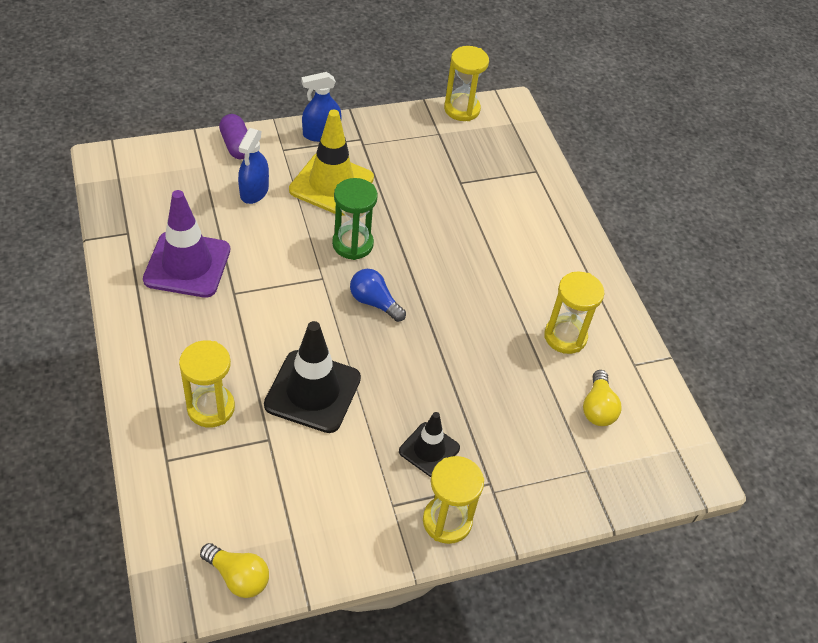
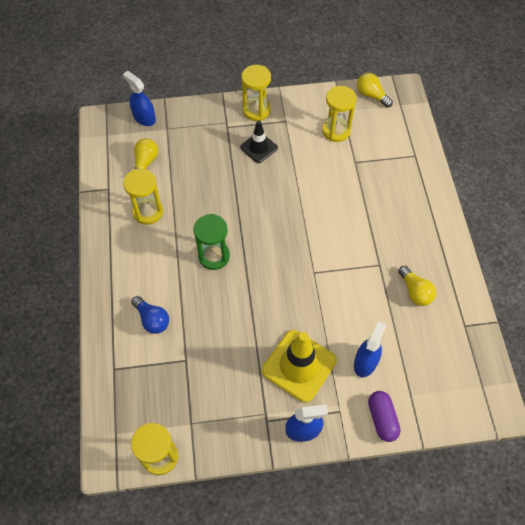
camera: 165 degrees left, 10 degrees up
(187, 265) = (415, 291): purple traffic cone -> yellow light bulb
(211, 408) = (391, 183): yellow hourglass -> yellow hourglass (336, 131)
(313, 391) = (326, 188): black traffic cone -> none
(352, 244) = (288, 301): green hourglass -> green hourglass (214, 256)
(374, 302) = (278, 249): blue light bulb -> blue light bulb (152, 319)
(632, 486) = (144, 117): none -> blue spray bottle

